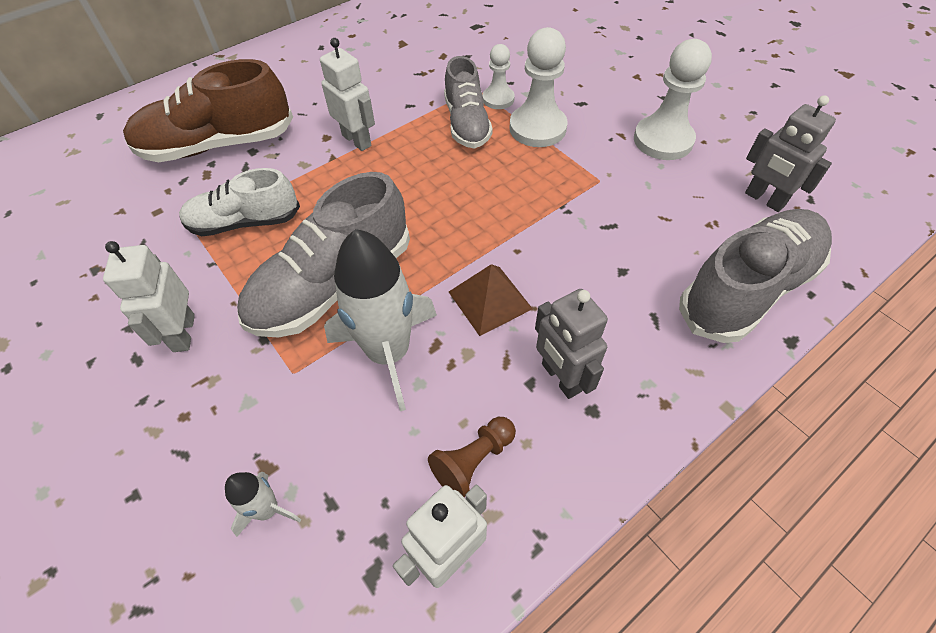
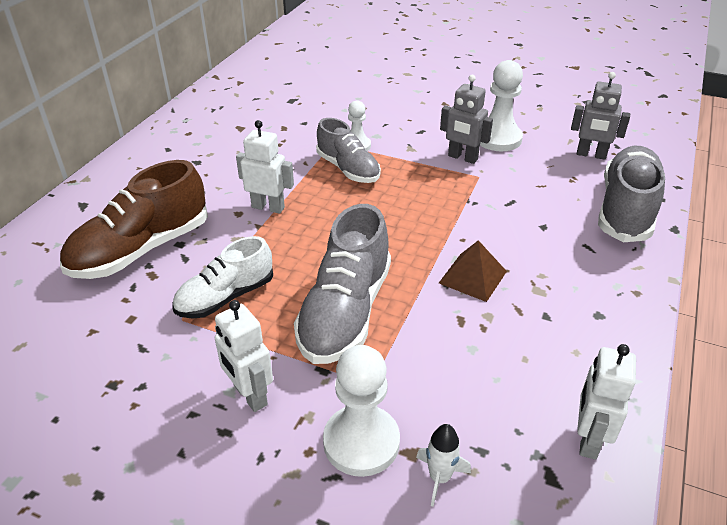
camera: 30 degrees left, 15 degrees down
(389, 353) = (432, 339): white rocket -> none
(473, 461) = (553, 378): brown pawn -> none
(537, 128) = (404, 156): white pawn -> white pawn (361, 442)
(560, 378) = (562, 304): grey robot -> grey robot (462, 158)

